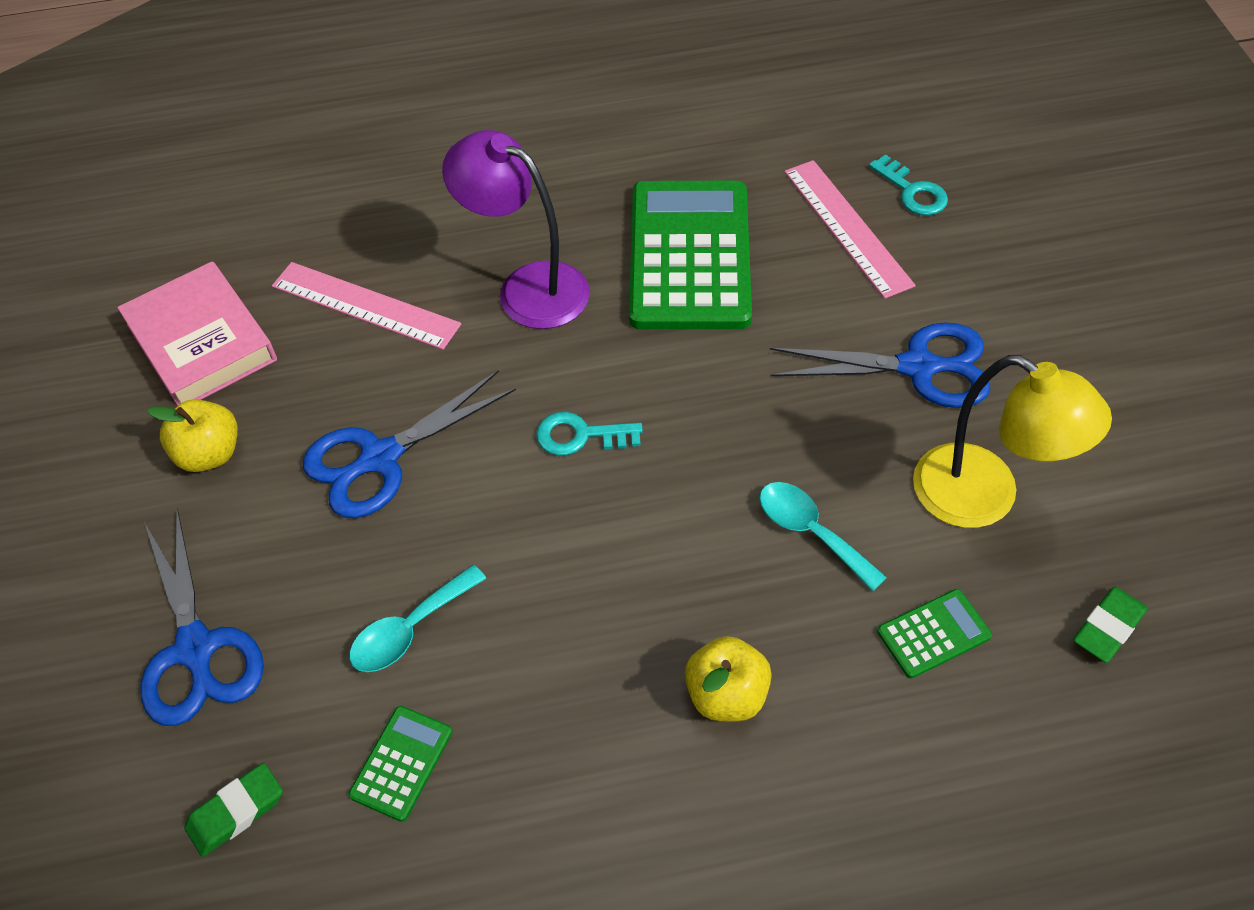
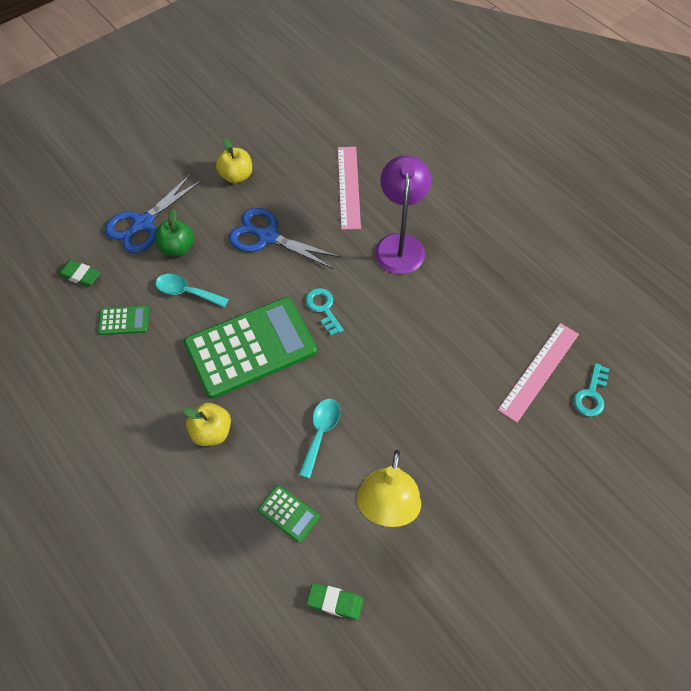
camera: 60 degrees right, 5 degrees up
(202, 342) = (292, 141): pink book -> none
(299, 609) = (177, 248): none -> green apple
(690, 256) = (467, 304): green calculator -> green calculator (251, 348)
(917, 367) = (458, 445): blue scissors -> none

